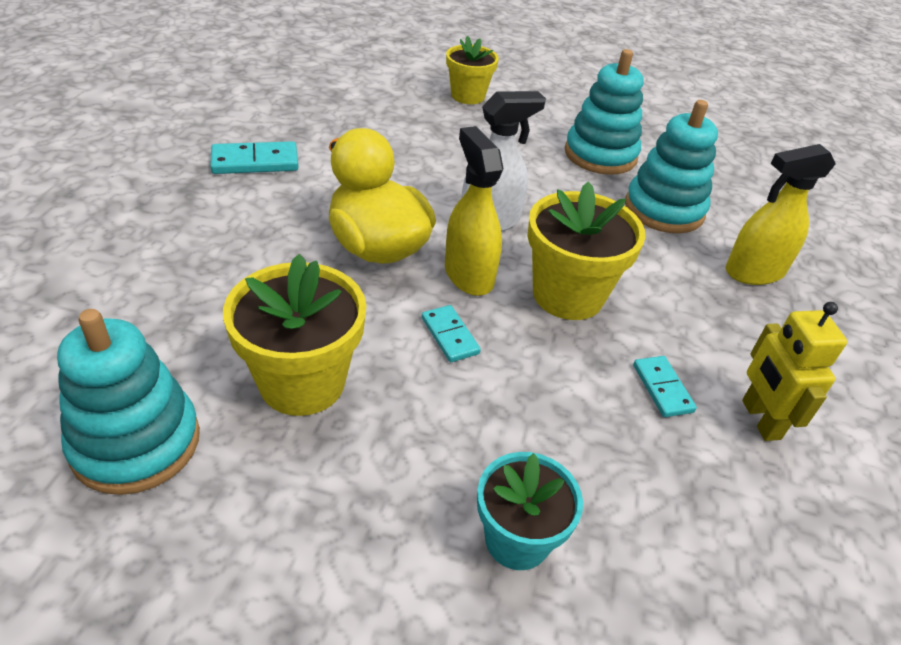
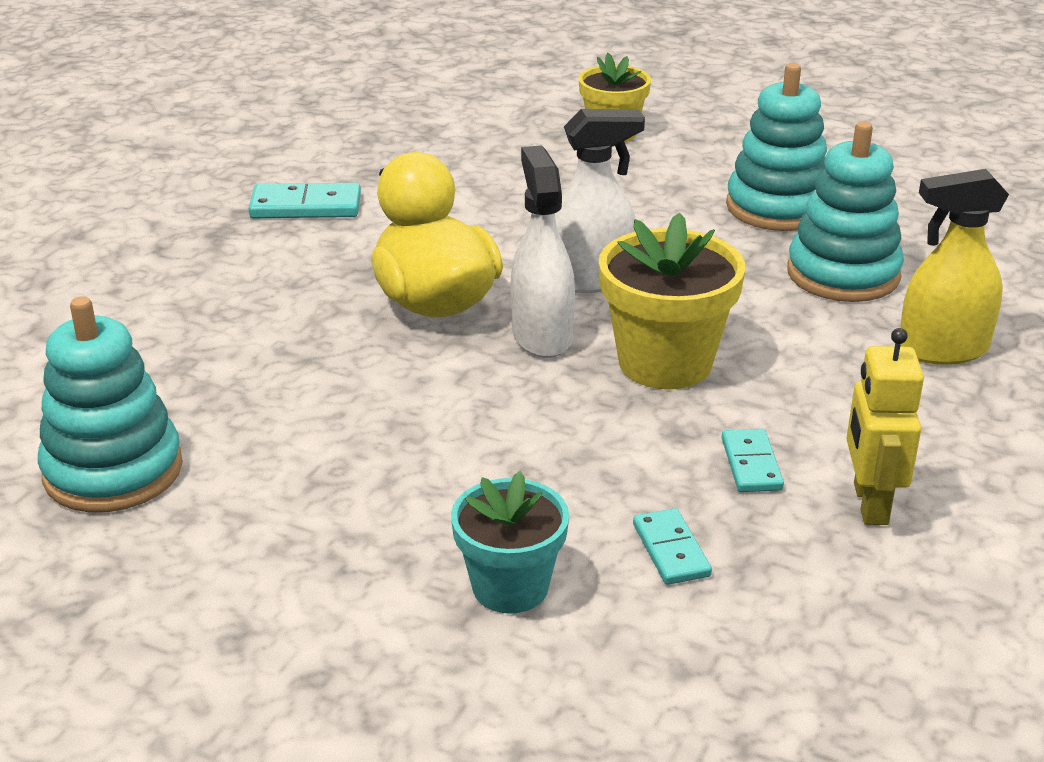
camera: 15 degrees right, 10 degrees down
(302, 382) = (306, 430): yellow flower pot -> none
(449, 336) = (496, 396): turquoise domino -> turquoise domino (670, 550)
(468, 275) = (541, 336): yellow spray bottle -> white spray bottle

